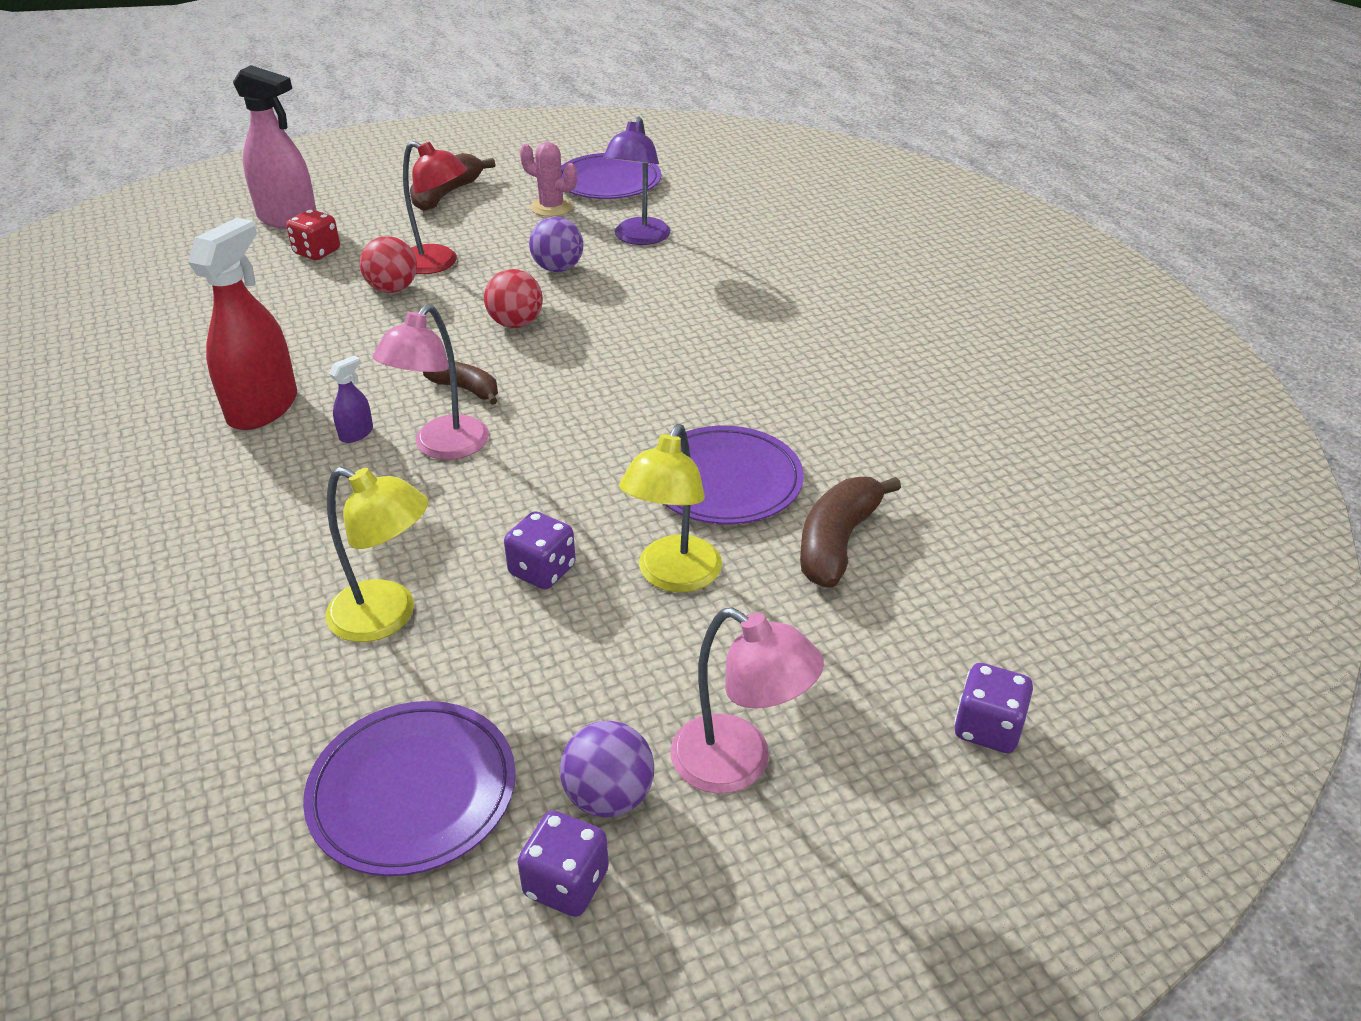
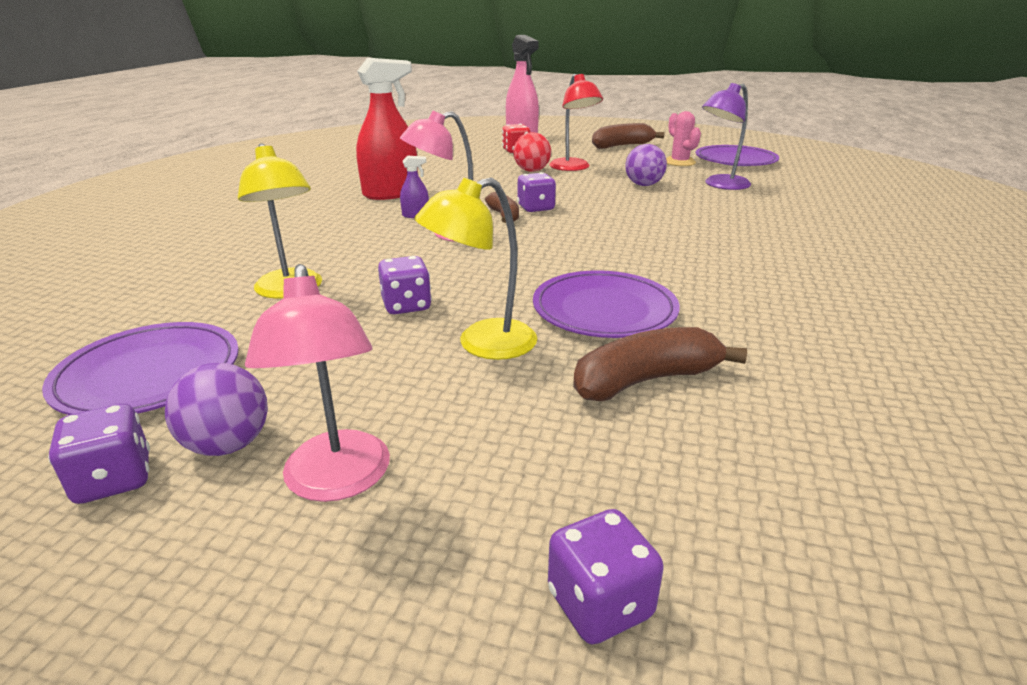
camera: 40 degrees right, 10 degrees down
(485, 360) = (536, 208): none -> purple dice
(516, 324) = (579, 199): red ball -> none

